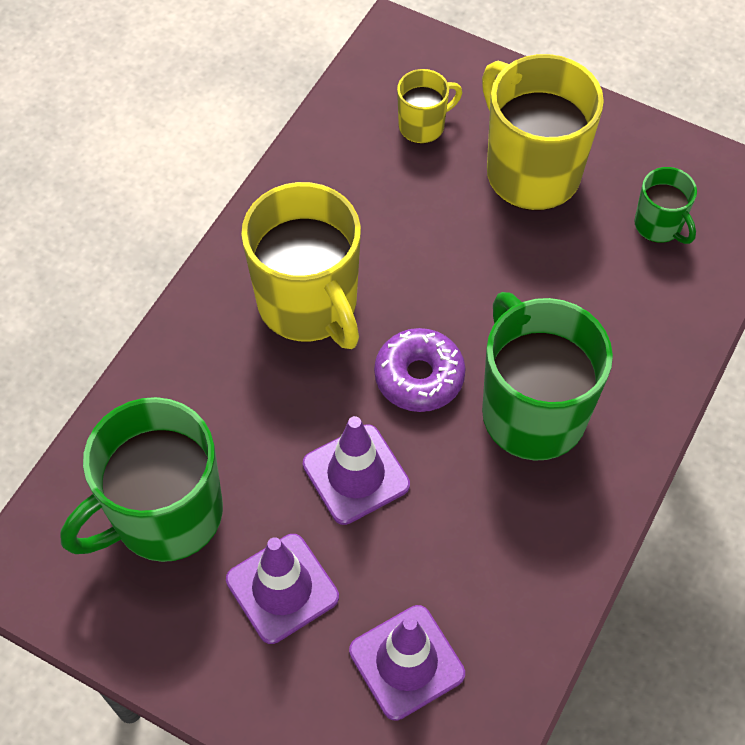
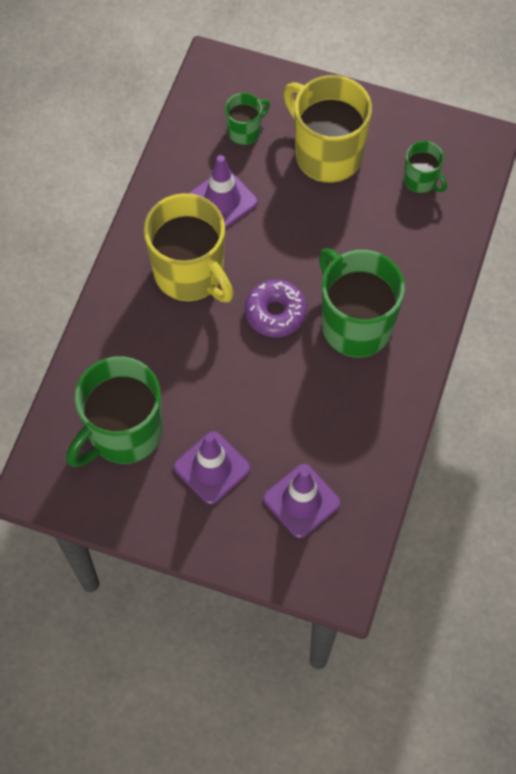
camera: 10 degrees left, 5 degrees up
(356, 474) = (245, 385): purple traffic cone -> purple traffic cone (222, 200)
(423, 126) = (245, 131): yellow mug -> green mug

